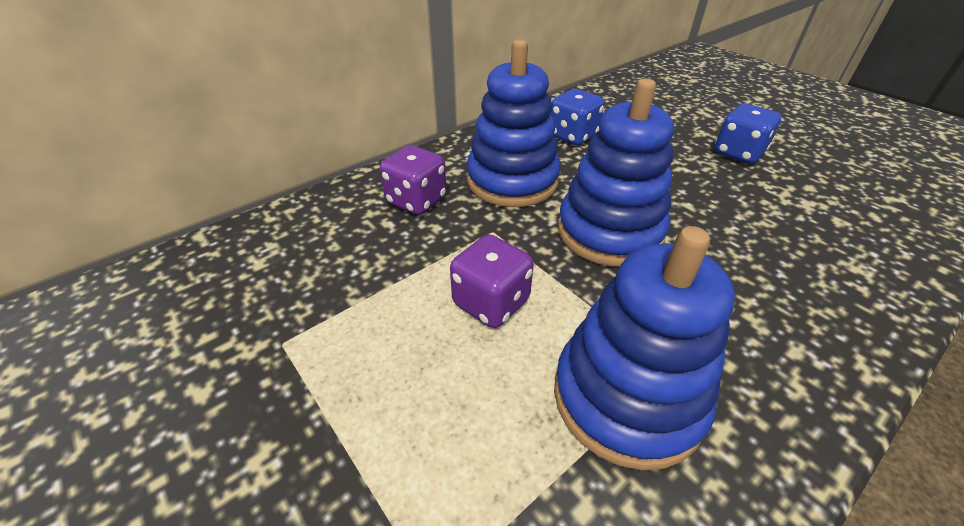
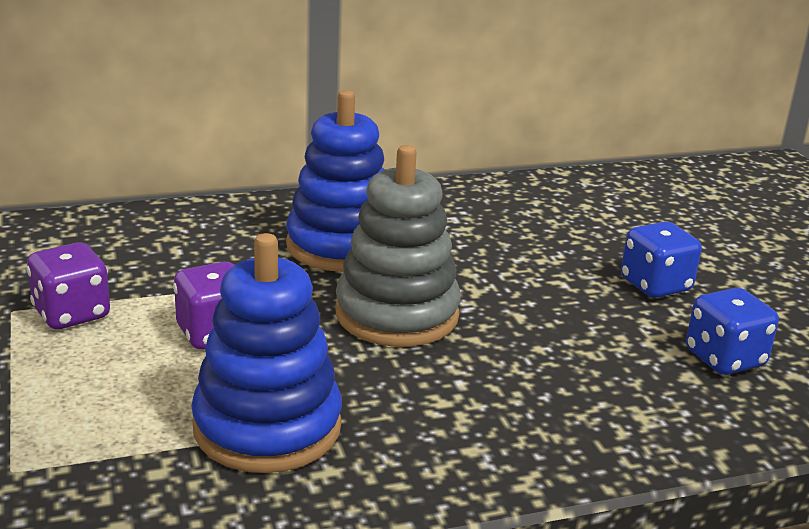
camera: 20 degrees right, 15 degrees down
(416, 201) = (222, 238): purple dice -> purple dice (71, 314)
(572, 136) = (463, 220): blue dice -> blue dice (724, 359)
(609, 232) = (397, 314): blue stacking toy -> grey stacking toy

